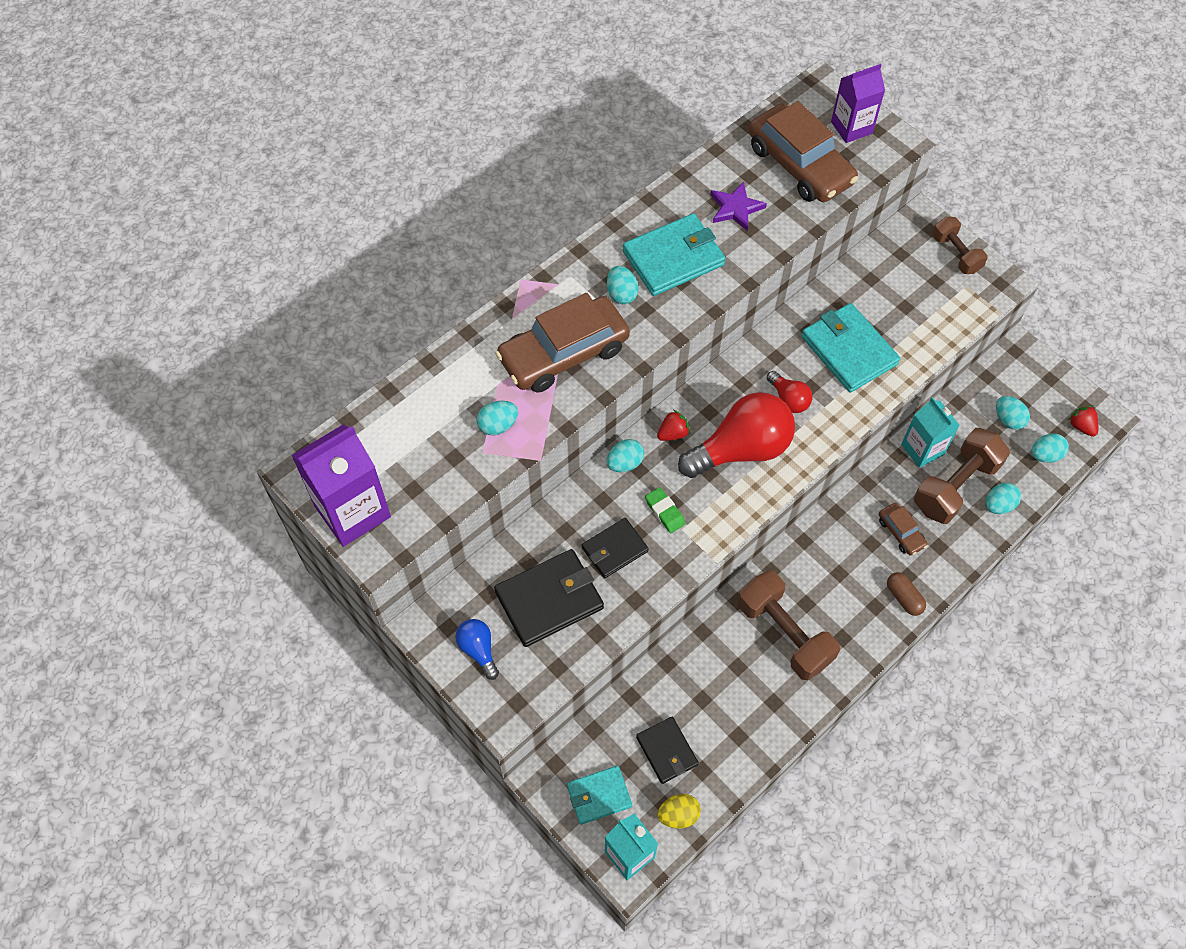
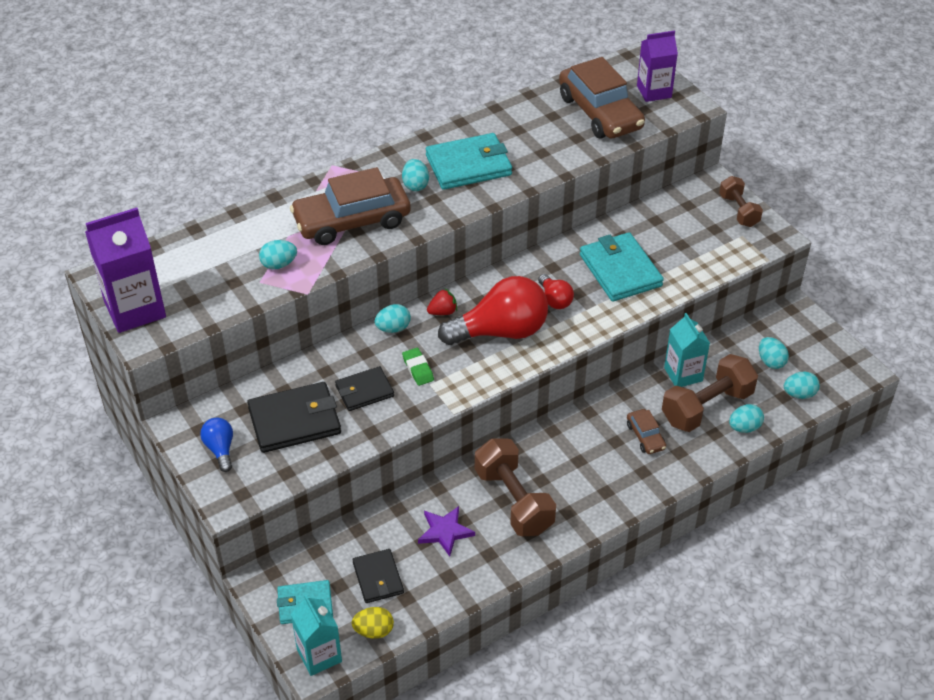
camera: 10 degrees right, 15 degrees down
(735, 208) = (534, 137): purple star -> purple star (445, 532)
(904, 598) = (634, 488): brown capsule -> none
(1081, 426) = (840, 376): red strawberry -> none

